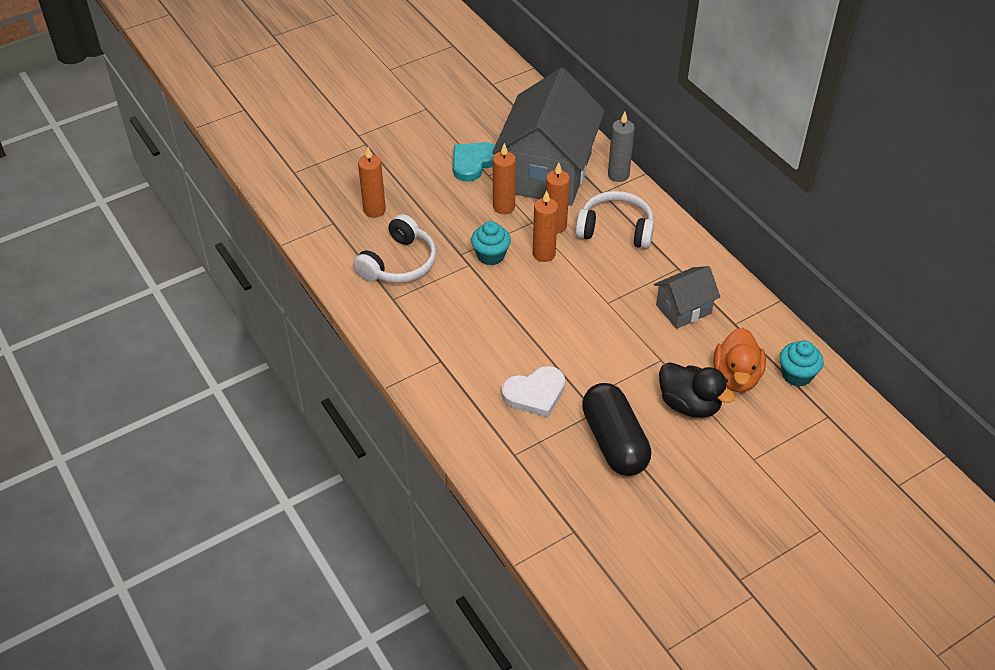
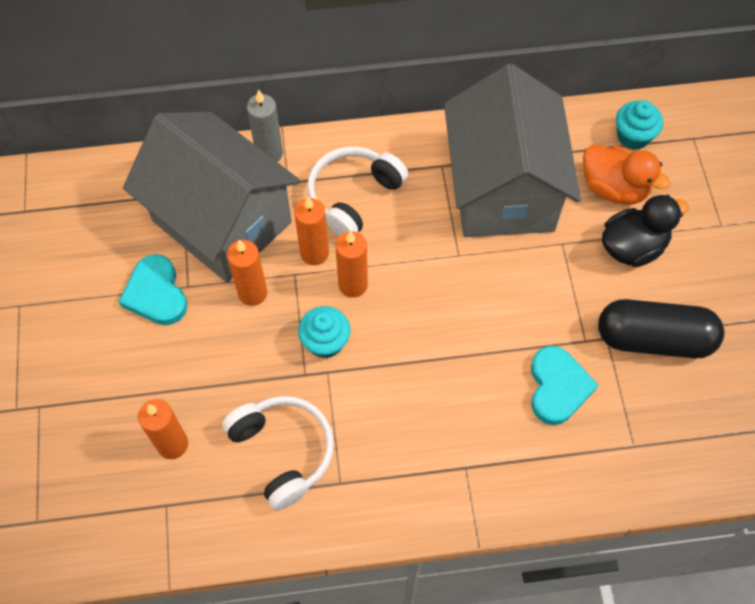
camera: 65 degrees left, 15 degrees up
(535, 394) = (557, 387): white heart -> turquoise heart
(683, 309) = (502, 189): grey house -> grey house, size x2.13

